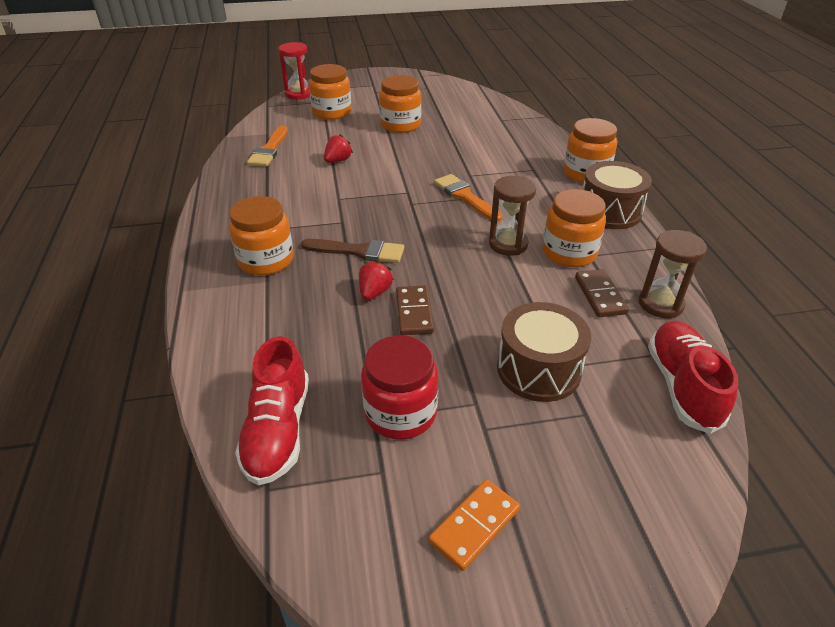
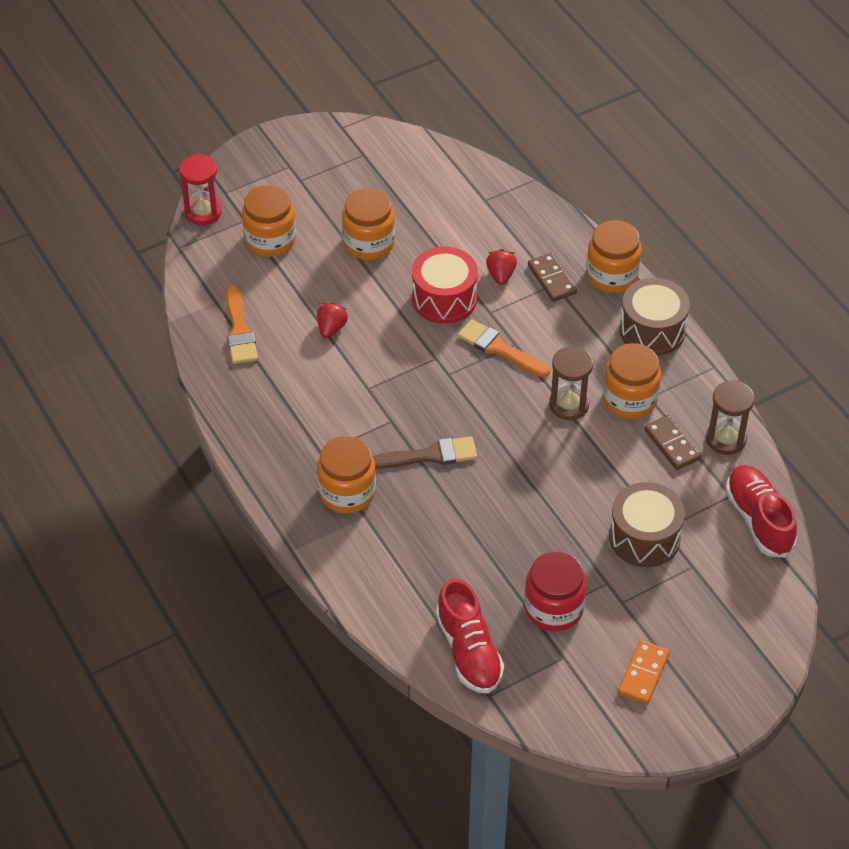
camera: 20 degrees left, 10 degrees up
(374, 292) = (472, 500): red strawberry -> red strawberry (501, 275)
(414, 312) = (518, 511): brown domino -> brown domino (551, 279)
(437, 161) = (444, 299): none -> red drum

